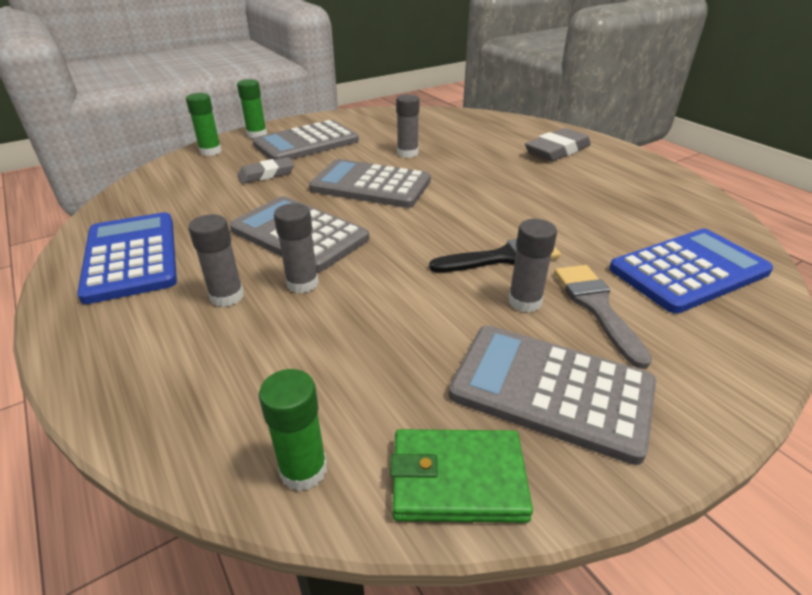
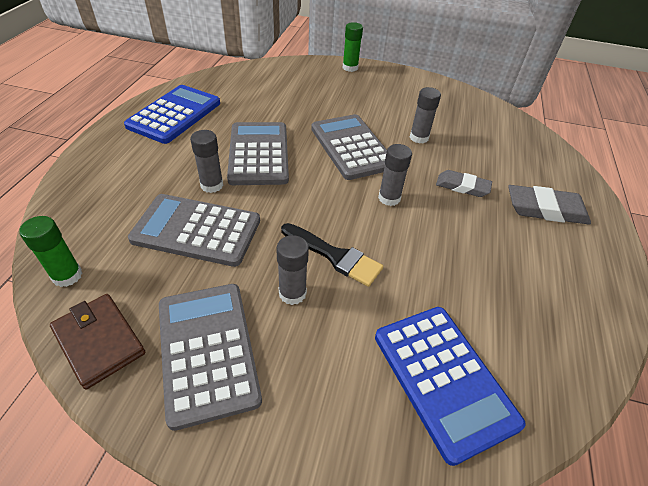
camera: 45 degrees right, 10 degrees up
(210, 151) = (306, 67): green glue stick -> none
(227, 296) = (173, 166): grey glue stick -> grey glue stick (389, 198)
(266, 174) = (308, 101): grey eraser -> grey eraser (462, 186)
(306, 143) = (368, 91): grey calculator -> grey calculator (197, 230)
(457, 479) = (99, 341): green wallet -> brown wallet
(596, 307) = (325, 337): grey brush -> none
(688, 270) = (443, 378): blue calculator -> blue calculator turned 45 degrees clockwise

